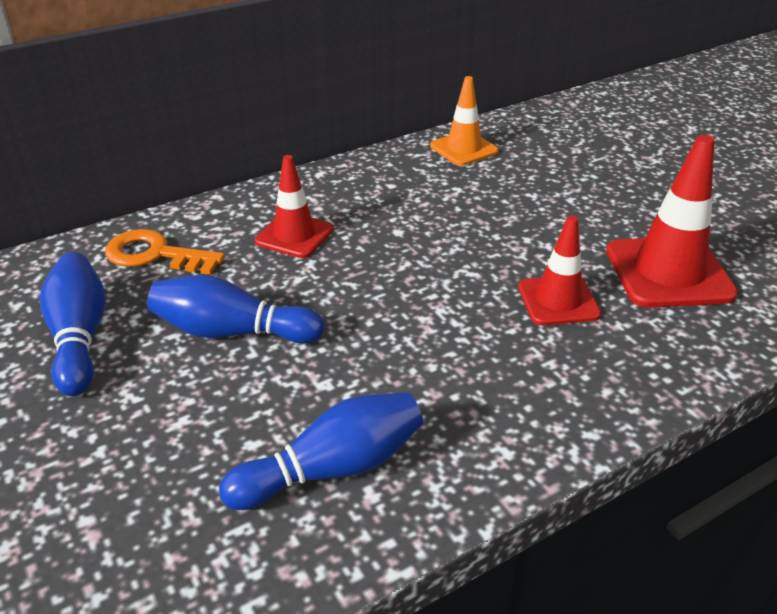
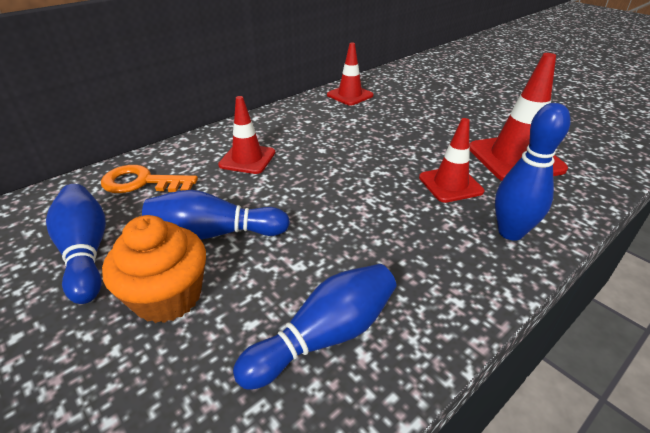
camera: 10 degrees left, 0 degrees up
(165, 401) = (168, 296): none -> orange cupcake
(463, 149) = (350, 95): orange traffic cone -> red traffic cone
(612, 375) = (510, 232): none -> blue bowling pin

